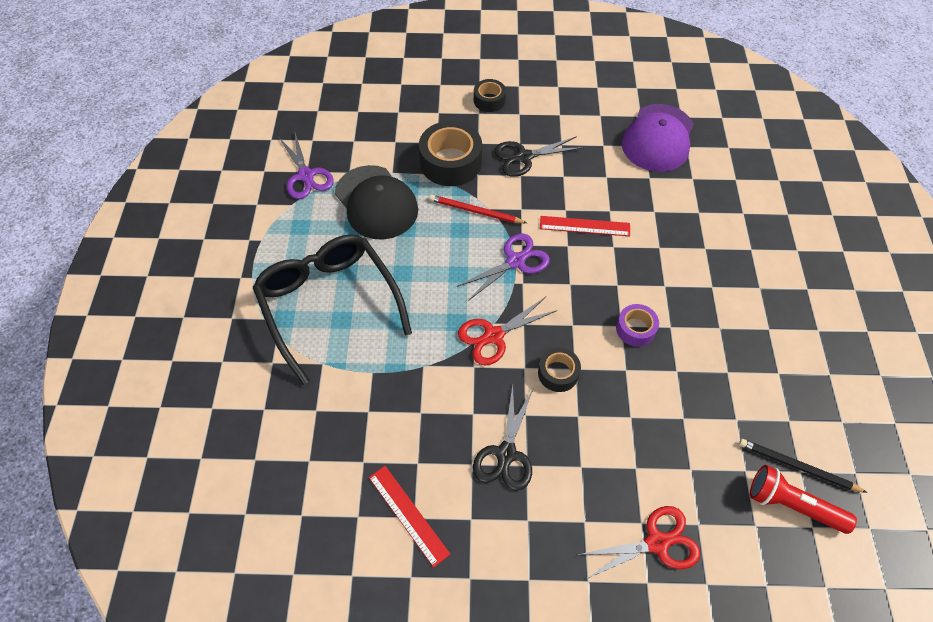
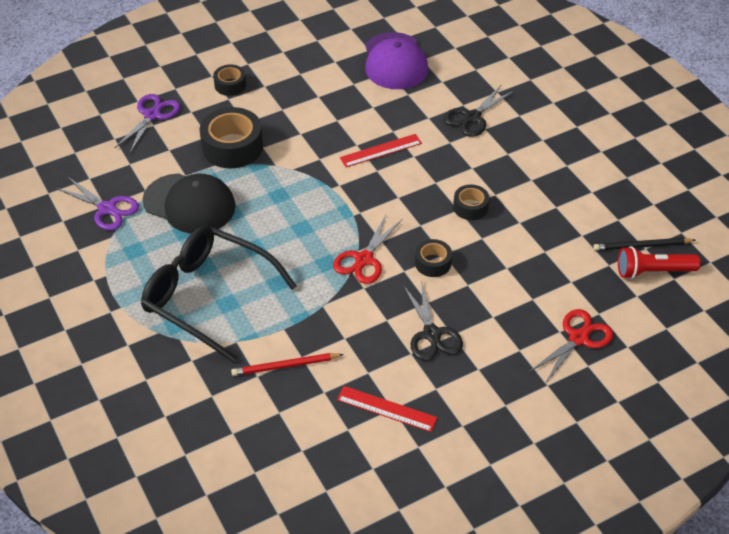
camera: 30 degrees left, 10 degrees down
(475, 211) = (282, 176): red pencil -> red pencil (285, 366)
(515, 261) = (343, 199): purple scissors -> purple scissors (152, 115)
(524, 157) = (293, 118): black scissors -> black scissors (472, 117)
(635, 329) = (470, 207): purple tape -> black tape

